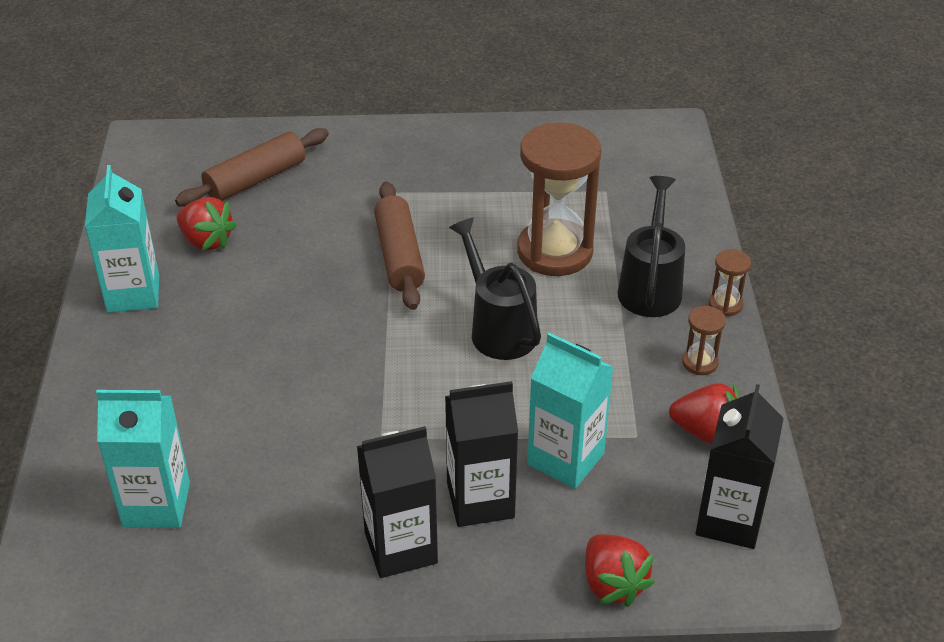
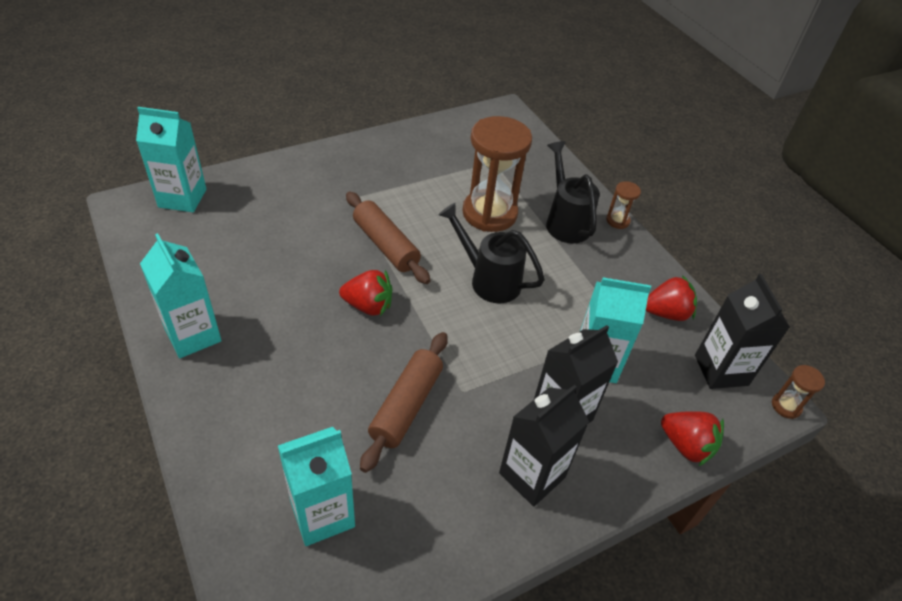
camera: 30 degrees left, 5 degrees up
(205, 147) = (182, 198): none -> turquoise carton
(206, 241) = (229, 273): red strawberry -> red strawberry (368, 306)
(256, 179) = (240, 214): brown rolling pin -> brown rolling pin (406, 406)
(699, 362) = (630, 265): brown hourglass -> brown hourglass (786, 406)

